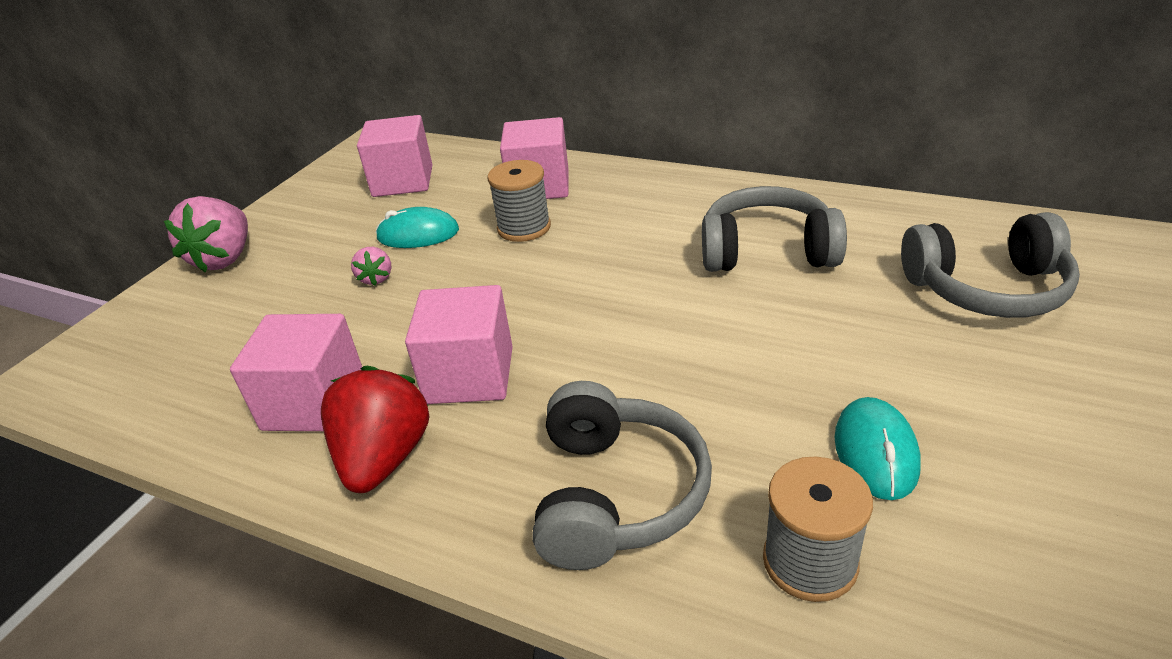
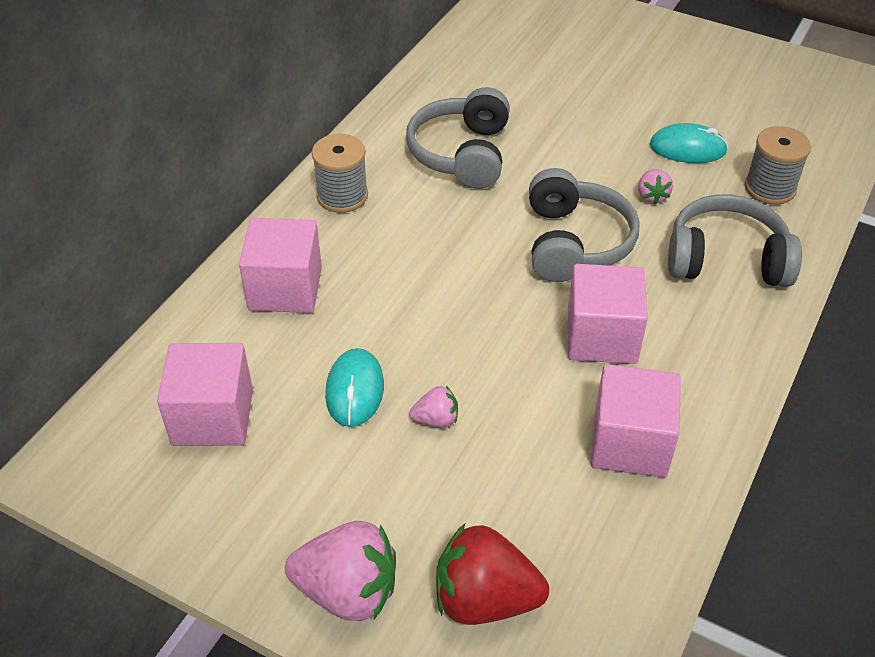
camera: 90 degrees left, 10 degrees up
(384, 458) = (696, 384): red strawberry -> red strawberry (484, 599)
(524, 228) = (371, 302): grey spool -> grey spool (342, 196)
(740, 412) = (652, 196): none -> pink strawberry
(986, 289) = (535, 69): grey headphones -> grey headphones (574, 243)

